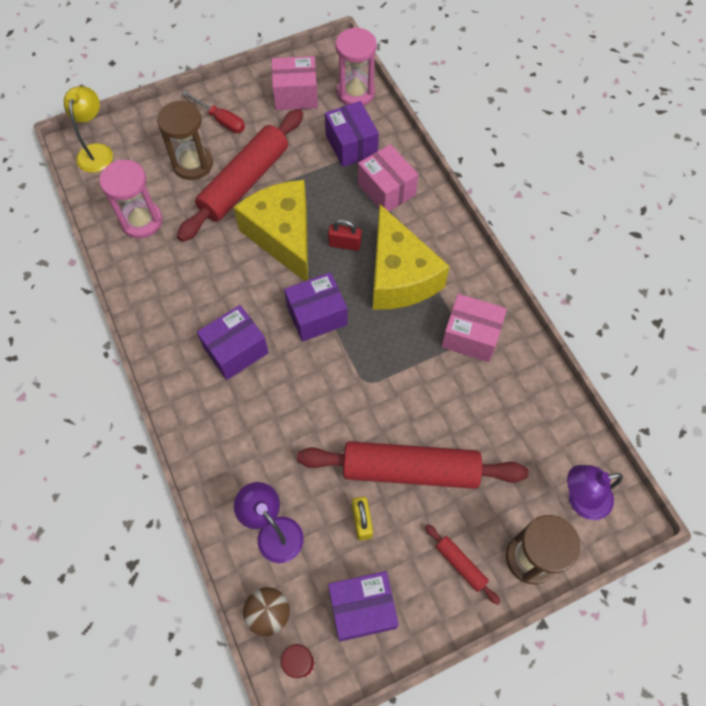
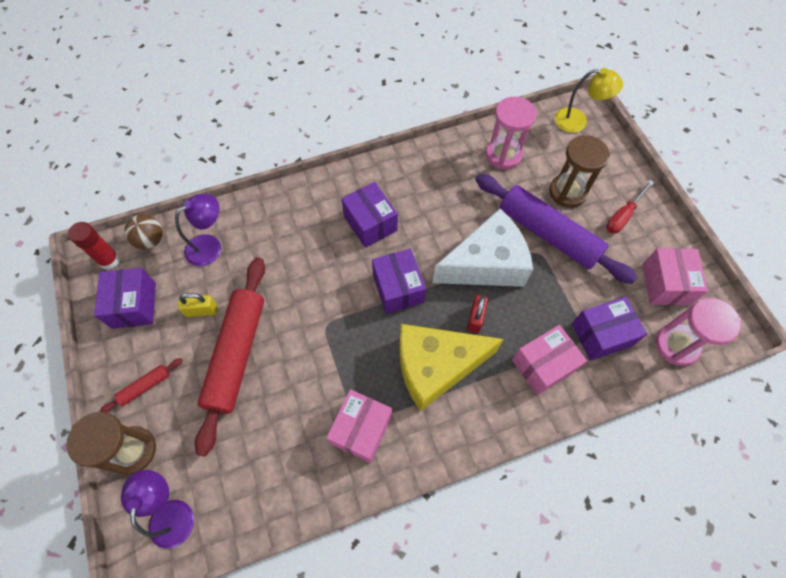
camera: 95 degrees right, 0 degrees up
(244, 182) = (548, 234): red rolling pin -> purple rolling pin
(283, 236) = (486, 264): yellow cheese -> white cheese

